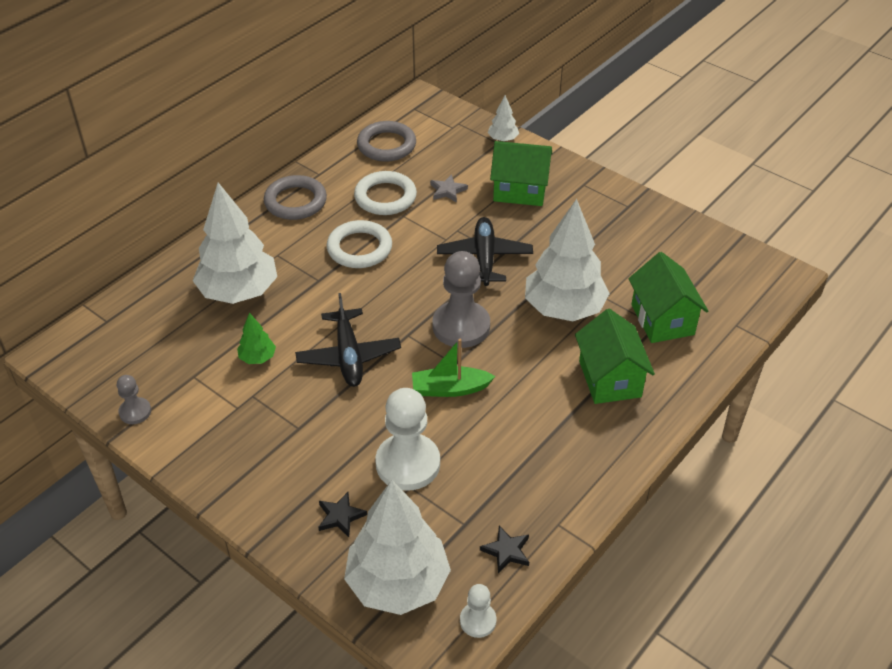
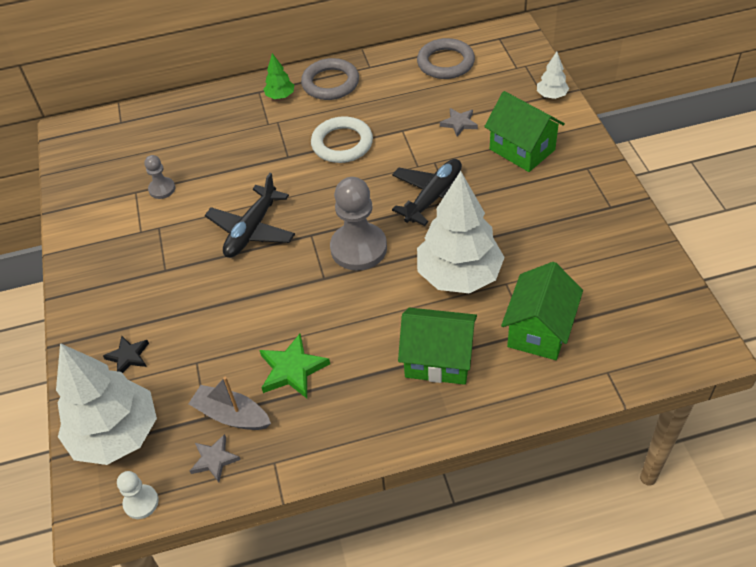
camera: 40 degrees right, 5 degrees up
(135, 412) = (76, 200): grey pawn -> grey pawn (162, 189)
(239, 292) = (223, 140): white tree -> none
(258, 358) = (189, 199): green tree -> green tree (280, 96)
(385, 197) = (402, 108): white ring -> none
(408, 464) = (212, 342): white pawn -> none
(450, 389) = (300, 297): green boat -> none
(486, 510) = (232, 415): none -> grey boat
(501, 447) = (292, 369): none -> green star
(506, 551) = (214, 459): black star -> grey star
(610, 379) = (438, 360): green house -> green house turned 75 degrees clockwise

